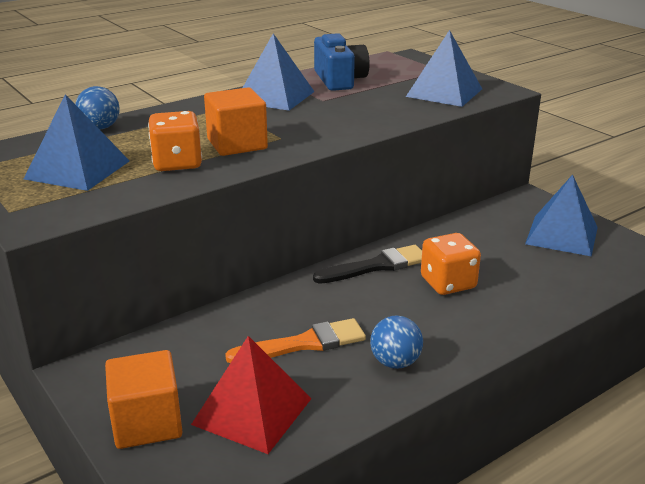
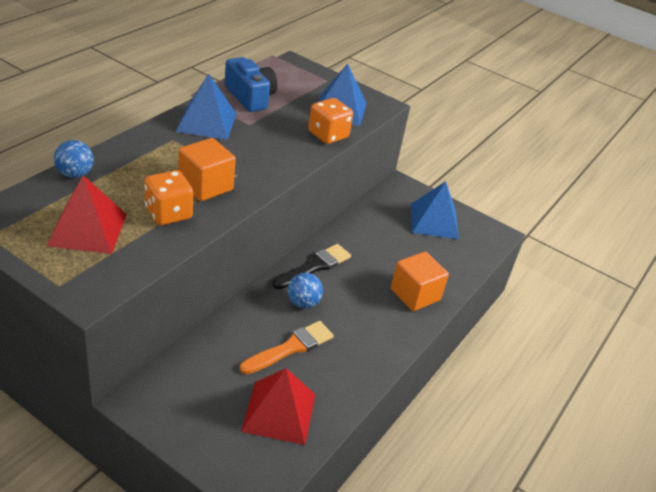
camera: 25 degrees left, 10 degrees up
(77, 170) = (87, 229): blue pyramid -> red pyramid
(147, 423) = (208, 436): orange cube -> orange cube (415, 294)
(395, 362) = (360, 354): blue ball -> blue ball (303, 303)
(448, 283) = (371, 277): orange dice -> orange dice (328, 135)

